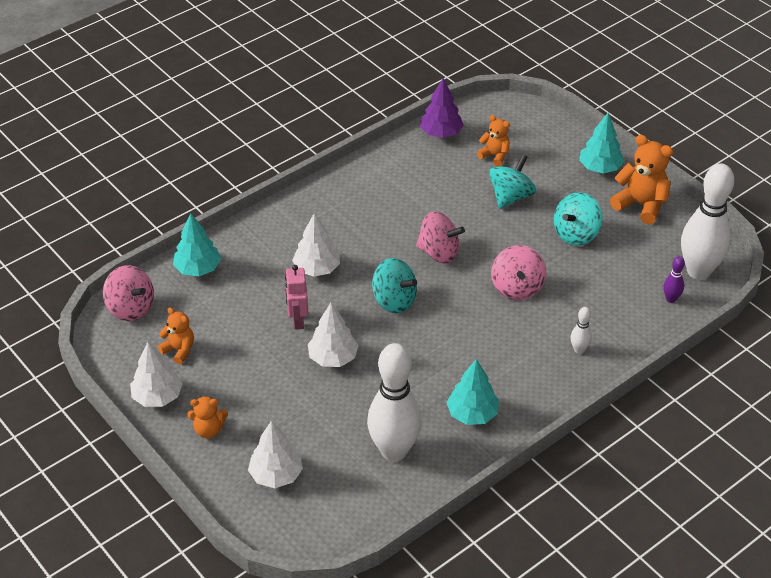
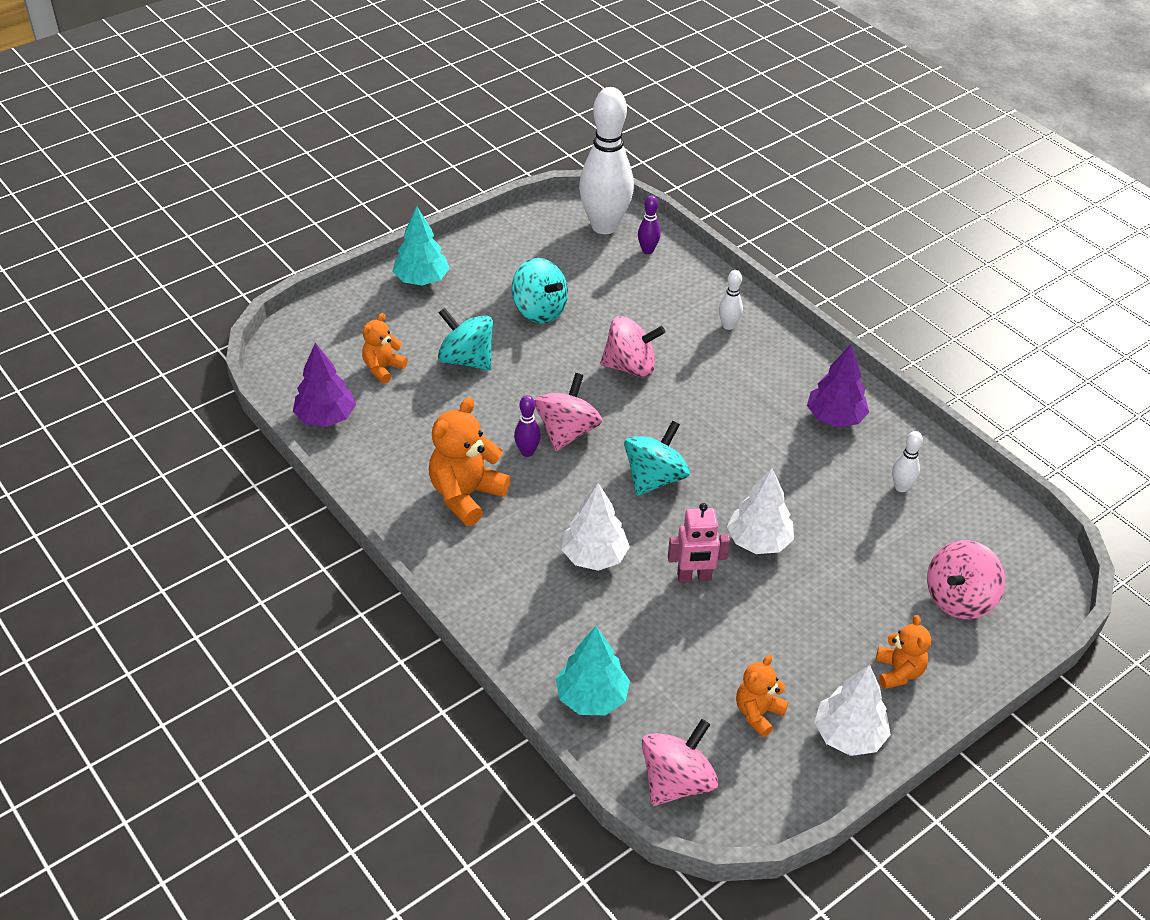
camera: 90 degrees left, 0 degrees up
(276, 475) = (959, 599): white tree -> pink spinning top
(394, 451) = (901, 487): white bowling pin -> white bowling pin, size x0.42
(416, 232) = (527, 452): none -> purple bowling pin
(472, 414) = (835, 418): turquoise tree -> purple tree
(641, 205) = (492, 255): orange teddy bear -> orange teddy bear (466, 495)

